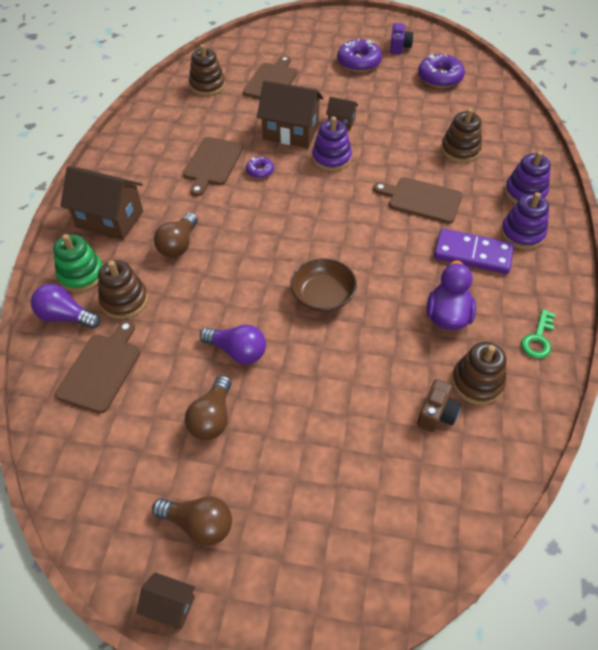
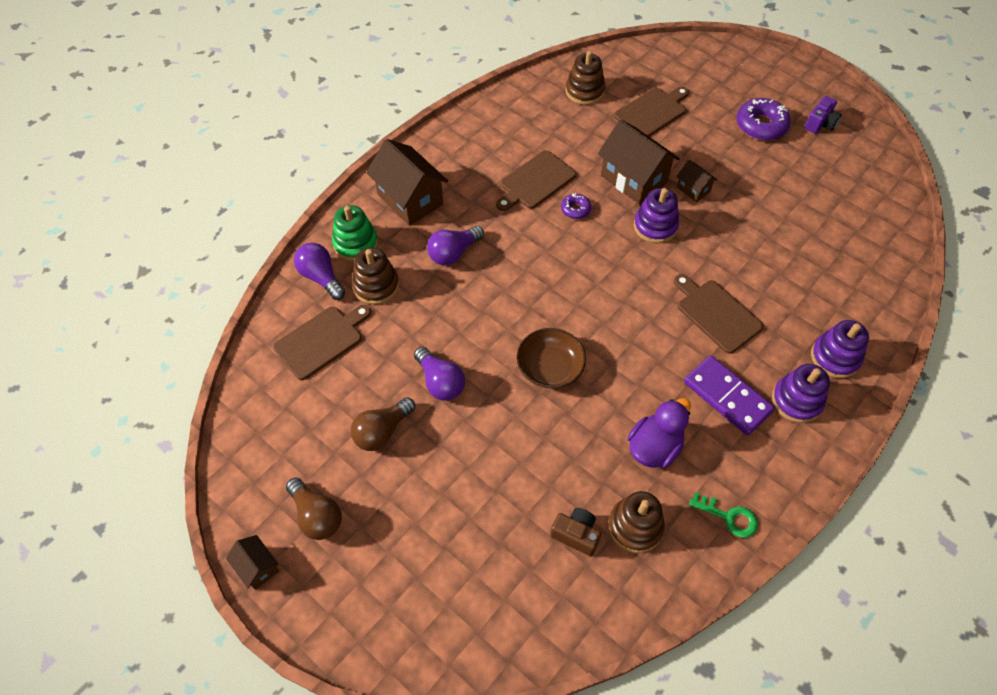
camera: 30 degrees right, 5 degrees up
(178, 245) = (453, 253): brown light bulb -> purple light bulb
(437, 414) = (576, 534): brown camera -> brown camera turned 120 degrees counterclockwise
(440, 77) = (840, 180): purple donut -> none
(460, 150) = (799, 276): brown stacking toy -> none
(538, 338) = (728, 517): green key -> green key turned 120 degrees counterclockwise

